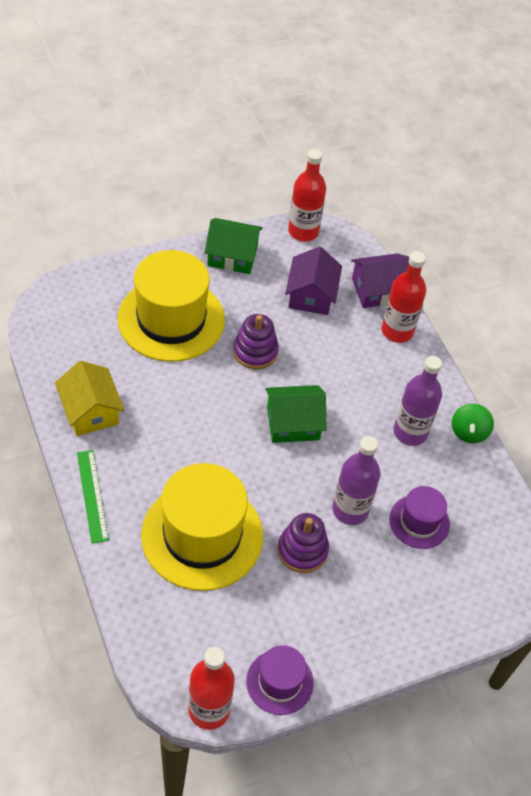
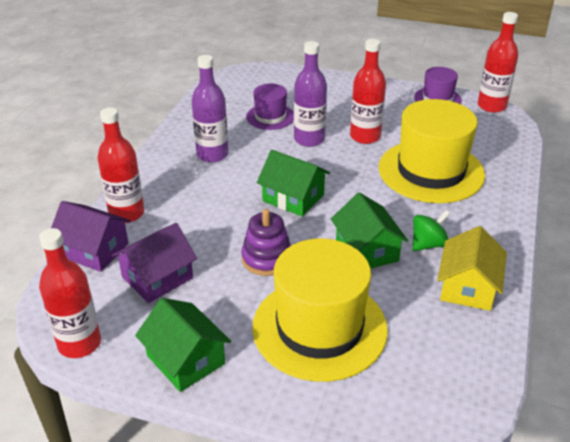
camera: 135 degrees left, 15 degrees down
(92, 495) = (505, 228): green ruler -> none
(189, 402) = (366, 250): none -> green house
(302, 550) = (365, 136): purple stacking toy -> red bottle
(468, 432) = (172, 137): green spinning top -> green spinning top (428, 244)

